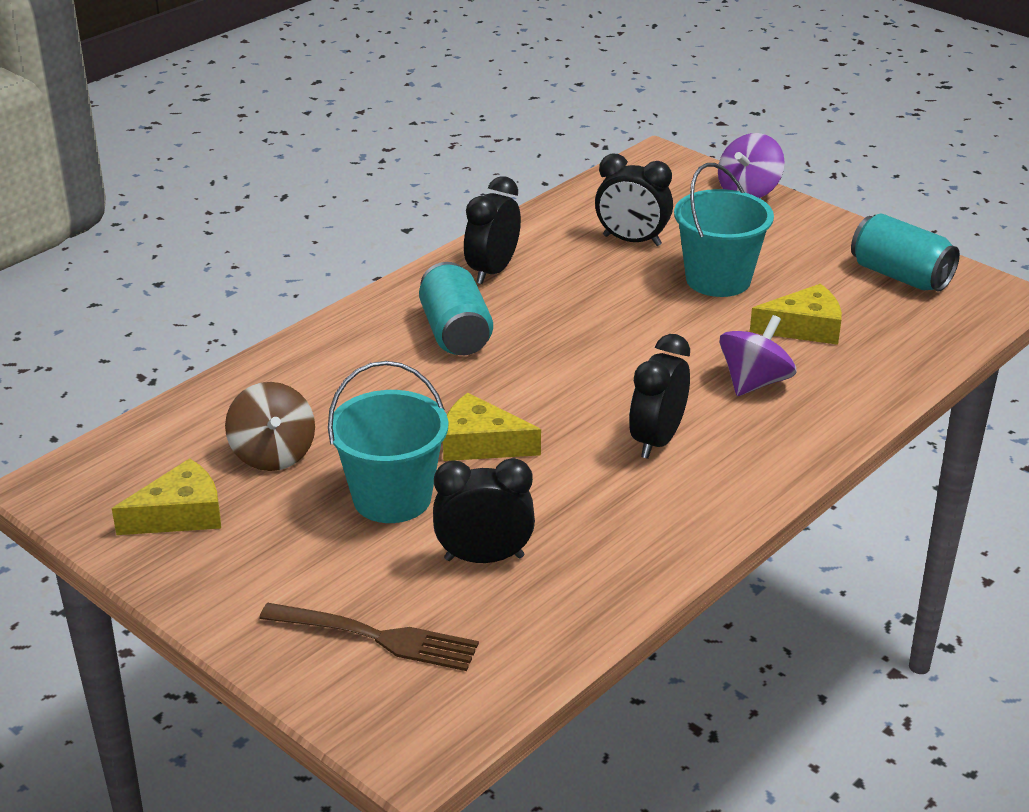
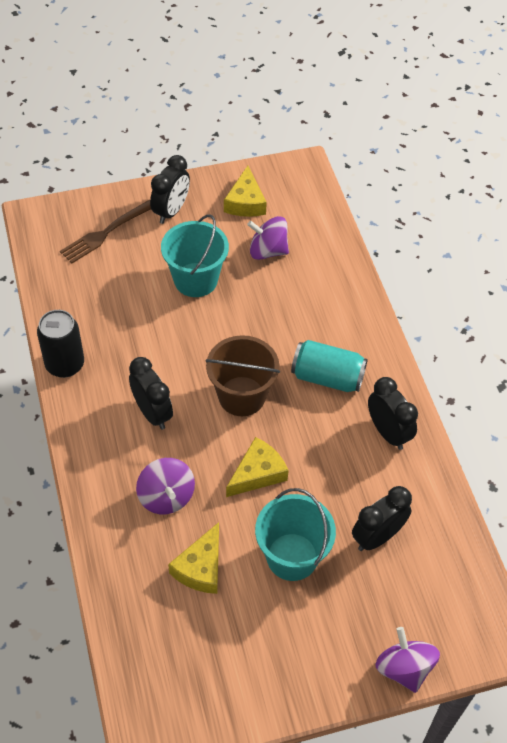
camera: 120 degrees right, 20 degrees up
(273, 454) = (267, 251): brown spinning top -> purple spinning top
(480, 443) = (211, 335): yellow cheese -> yellow cheese (257, 473)
(484, 558) = (123, 292): black clock -> black clock (171, 211)
(553, 383) = (242, 396): none -> brown bucket
(670, 552) = (65, 364): none -> black can
(900, 276) = (217, 682): turquoise can -> none

